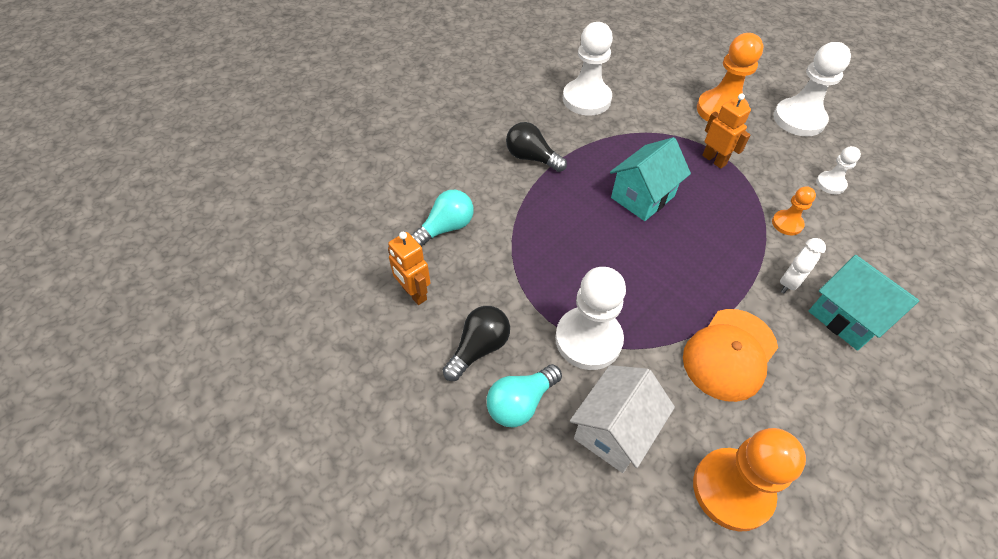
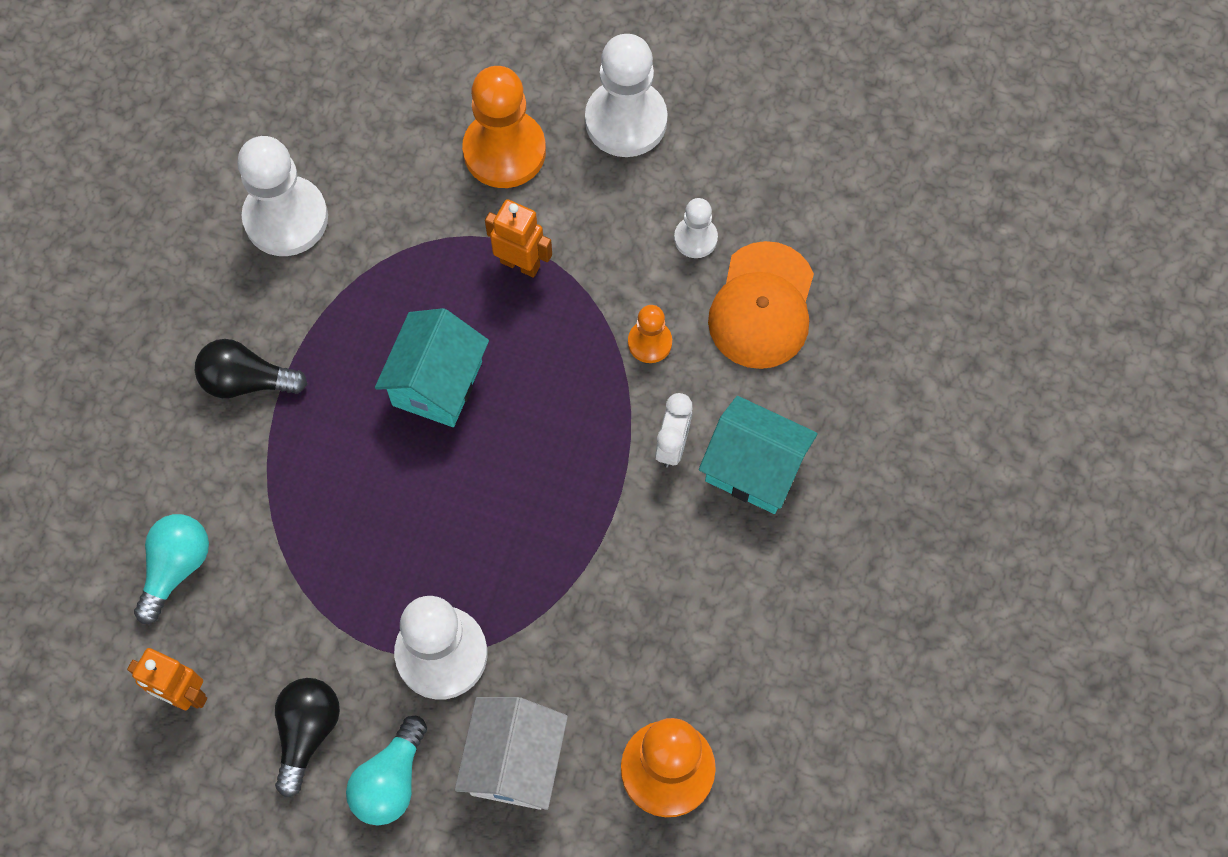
camera: 25 degrees left, 15 degrees up
(729, 354) = (622, 592): orange cap -> orange cap (762, 306)

